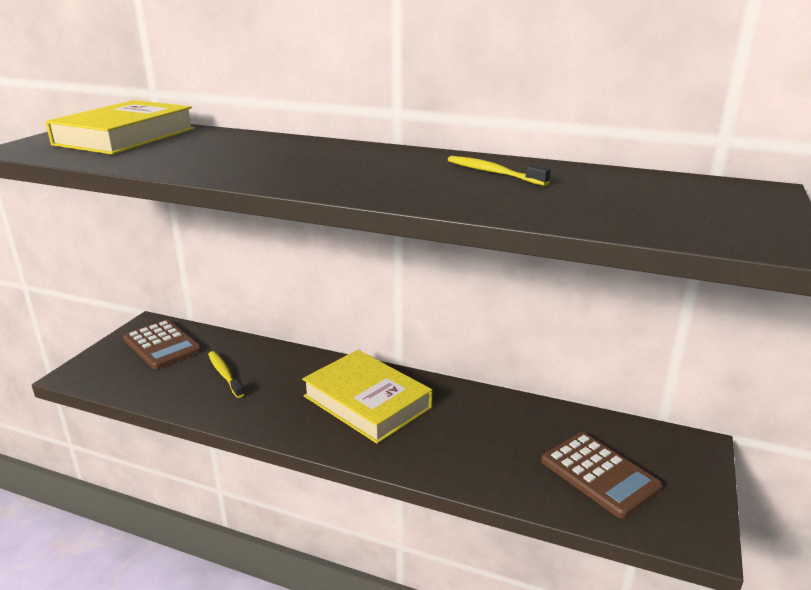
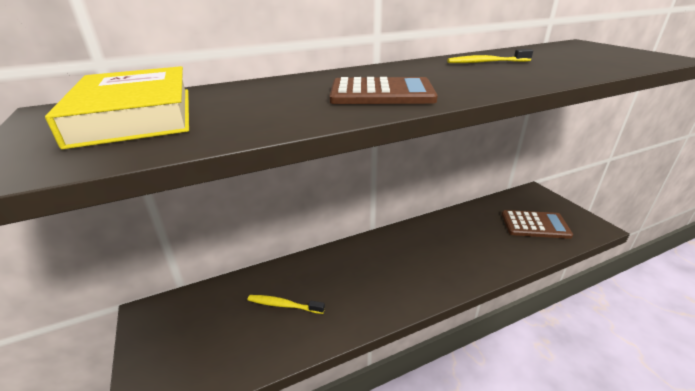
camera: 45 degrees left, 5 degrees up
(162, 345) = (191, 320): brown calculator -> brown calculator (381, 93)
(367, 402) = (397, 260): yellow book -> none

